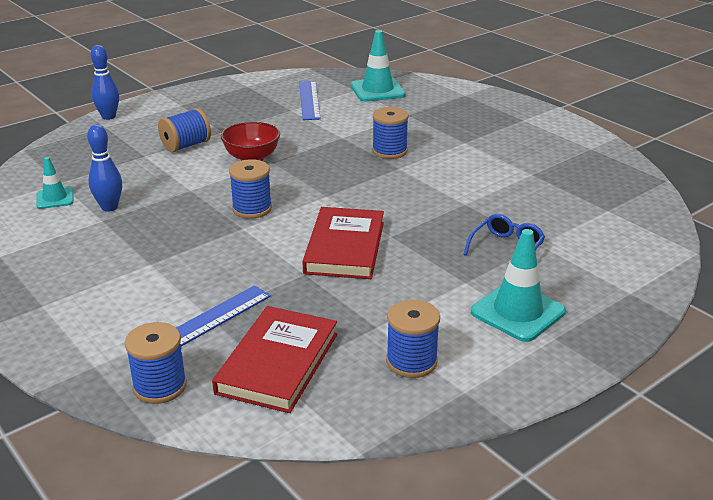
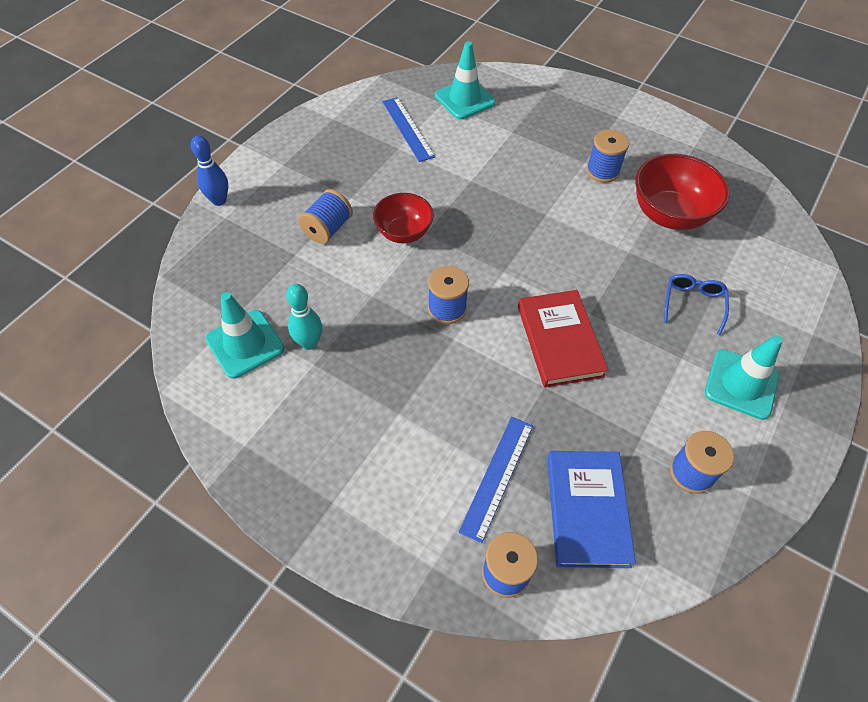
camera: 20 degrees left, 25 degrees up
(55, 198) = (245, 344): turquoise traffic cone -> turquoise traffic cone, size x1.71
(109, 207) = (309, 343): blue bowling pin -> turquoise bowling pin
(277, 363) = (587, 510): red book -> blue book
(389, 151) = (525, 192): blue spool -> blue spool (602, 171)
(528, 187) = (669, 215): none -> red bowl

